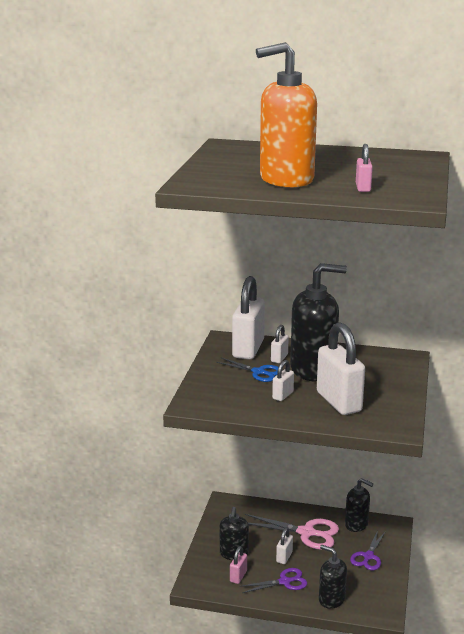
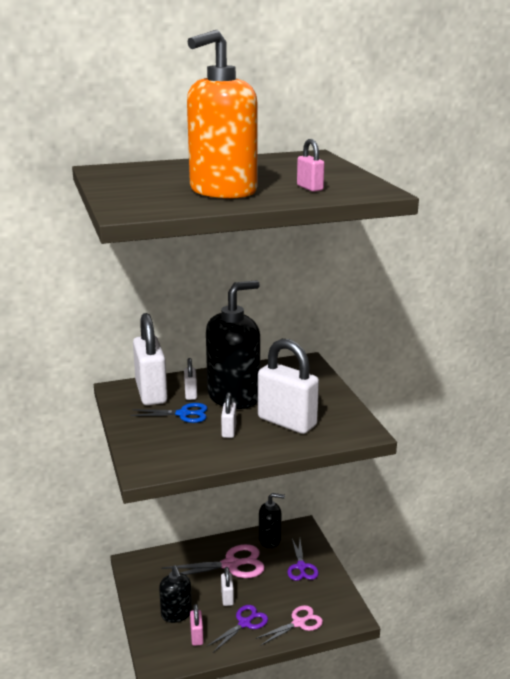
camera: 30 degrees left, 0 degrees up
(331, 599) = (299, 623): black soap dispenser -> pink scissors

